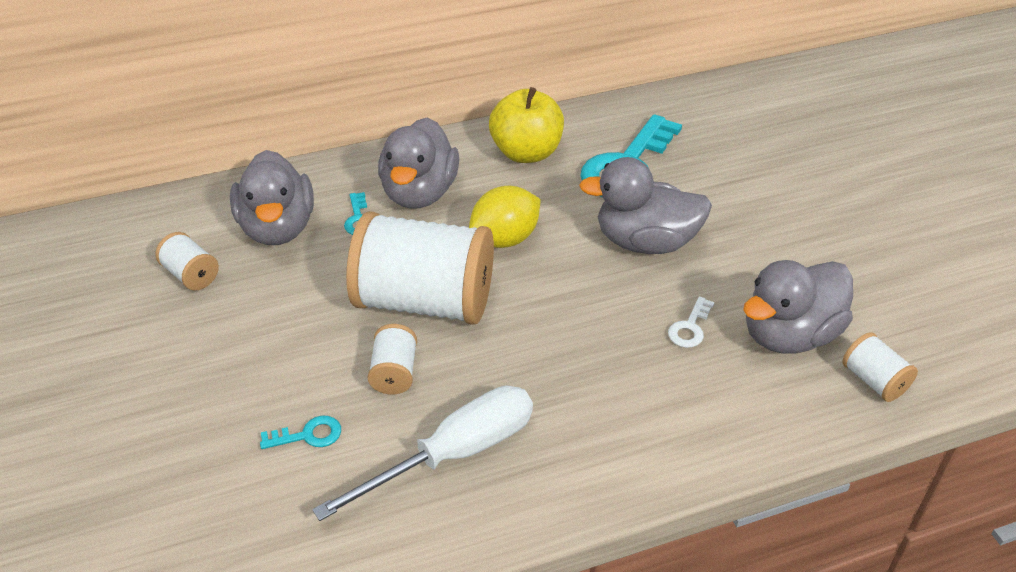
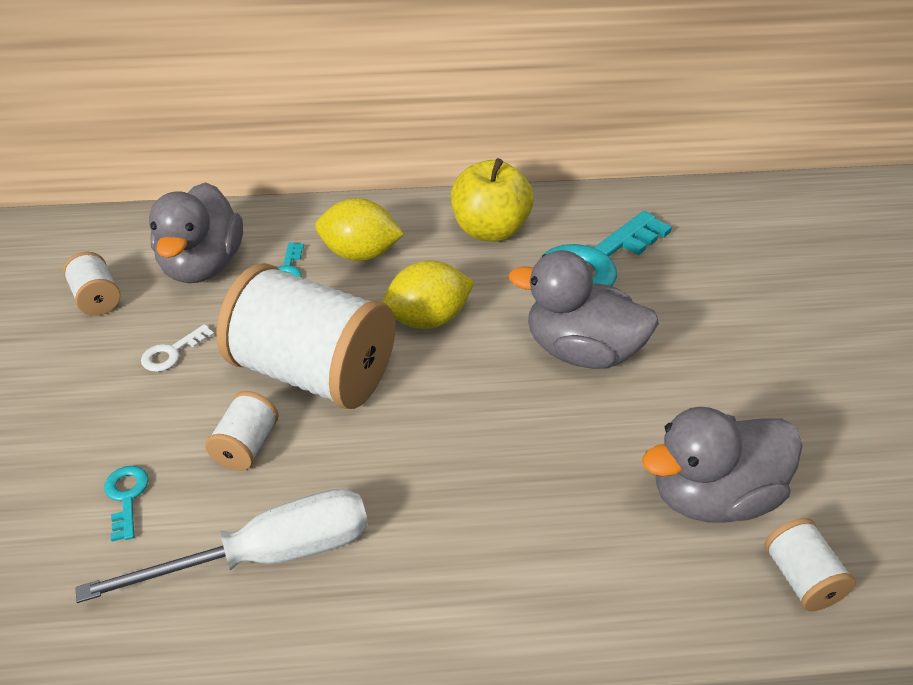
camera: 15 degrees right, 0 degrees up
(308, 435) = (126, 497): turquoise key -> turquoise key turned 105 degrees counterclockwise
(419, 193) = (360, 254): grey duck -> yellow lemon
(690, 328) = (595, 462): white key -> white key (172, 353)

